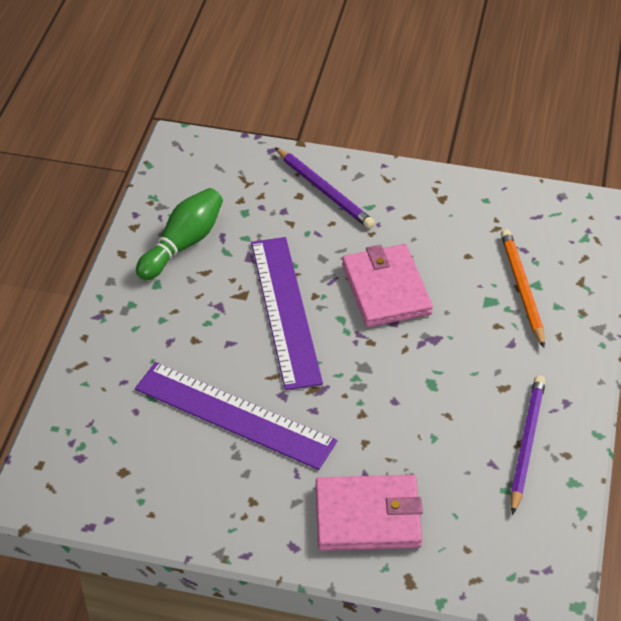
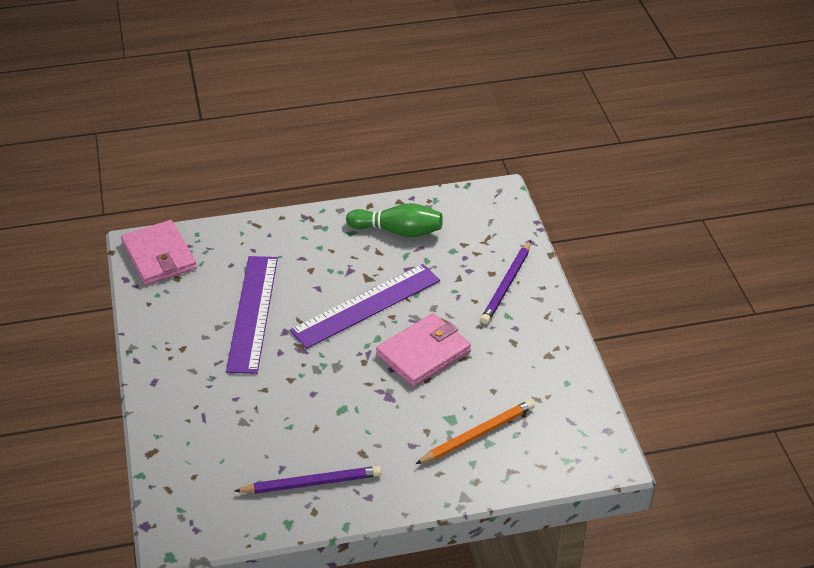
camera: 65 degrees right, 5 degrees down
(368, 516) = (197, 412): pink wallet -> pink wallet (159, 256)

